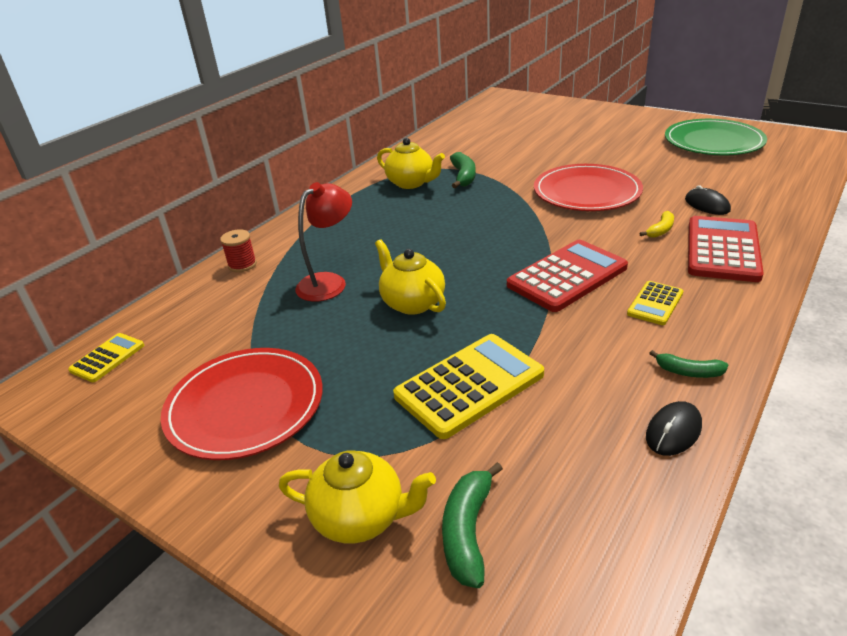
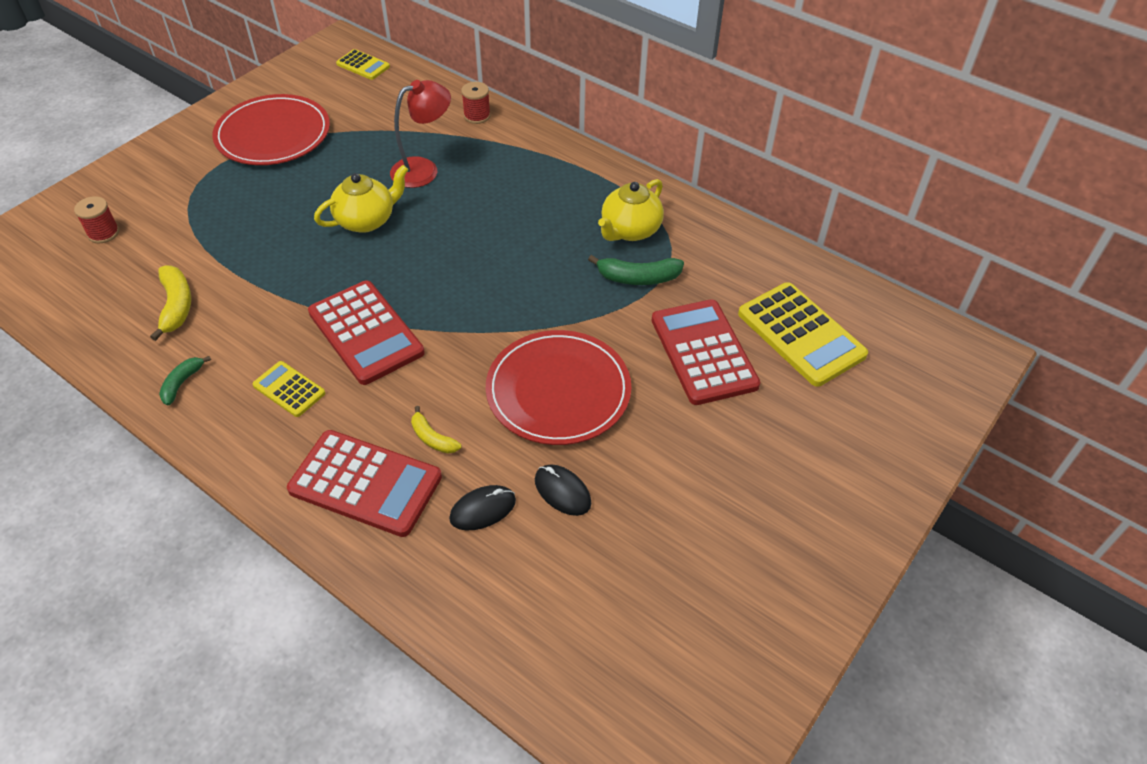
camera: 90 degrees right, 15 degrees up
(329, 282) = (424, 169): red lamp -> red lamp turned 75 degrees counterclockwise
(361, 517) = (142, 189): yellow teapot -> none
(467, 531) = (103, 233): green banana -> red spool
(469, 385) = (236, 246): yellow calculator -> yellow calculator (801, 334)
(528, 153) = (703, 352): none -> red calculator
(582, 408) = (176, 306): none -> yellow banana
(673, 431) = (124, 353): black mouse -> black mouse (562, 491)
(713, 142) = (708, 603): green plate -> none

